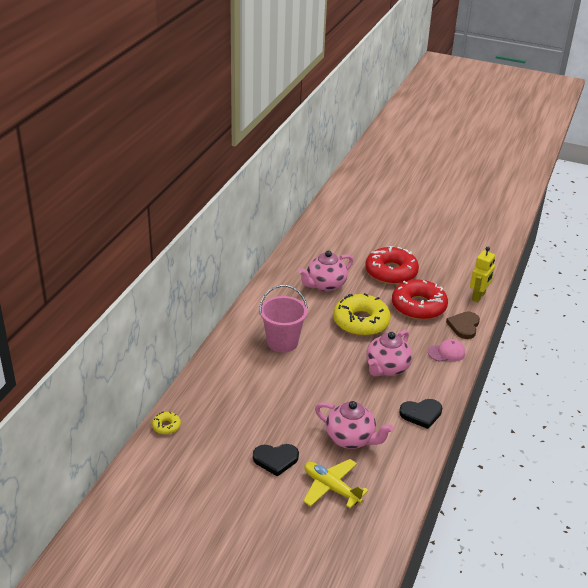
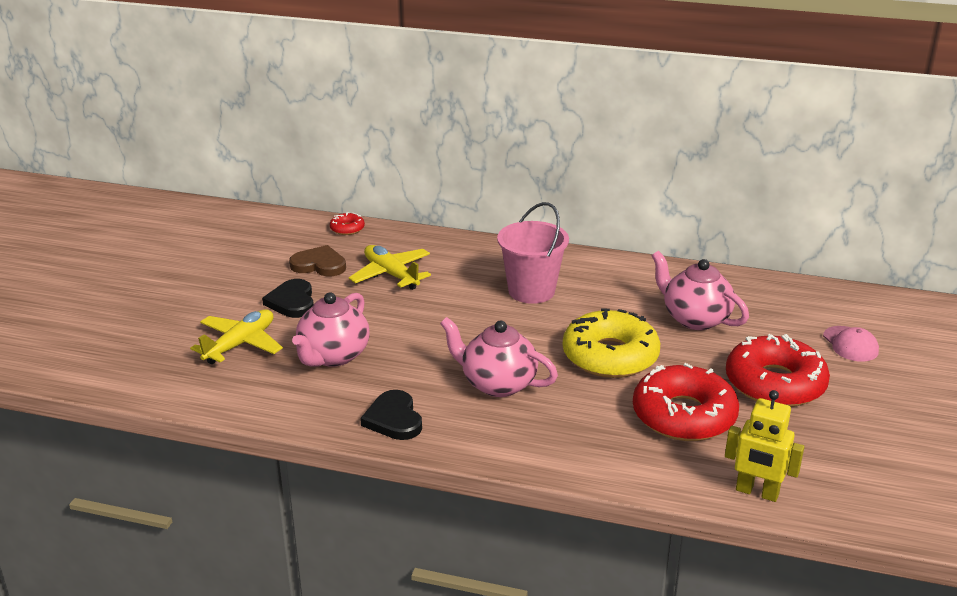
camera: 85 degrees right, 5 degrees down
(166, 426) = (347, 229): yellow donut -> red donut
(246, 405) = (391, 274): none -> yellow plane
(446, 353) = (559, 447): pink cap -> pink cap (850, 344)
(464, 326) = (647, 470): brown heart -> brown heart (319, 265)

